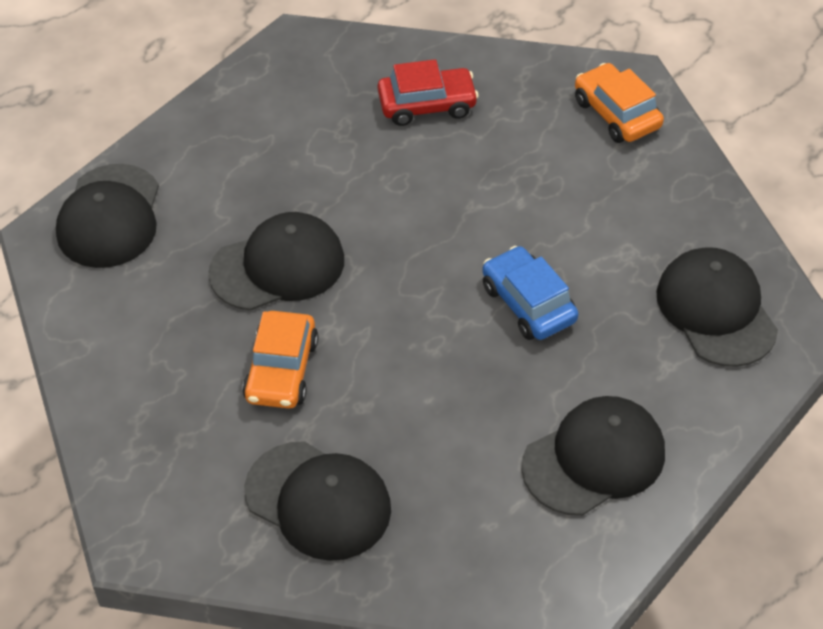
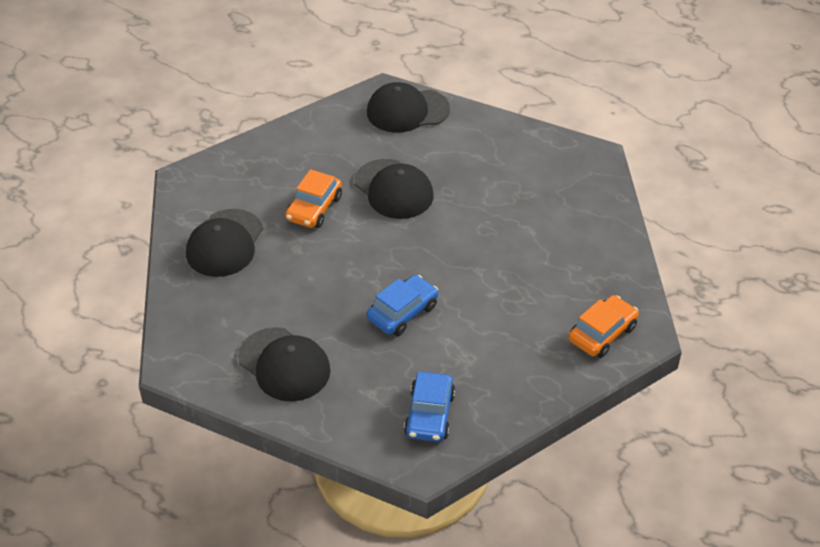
camera: 75 degrees right, 5 degrees down
(281, 370) = (314, 208): orange car -> orange car turned 60 degrees counterclockwise
(427, 105) = (564, 230): red car -> none
(716, 310) = (429, 414): black cap -> blue car

